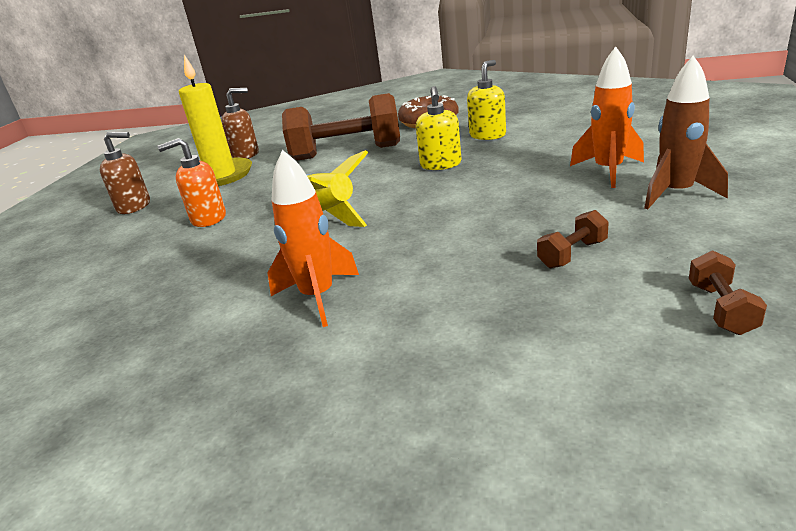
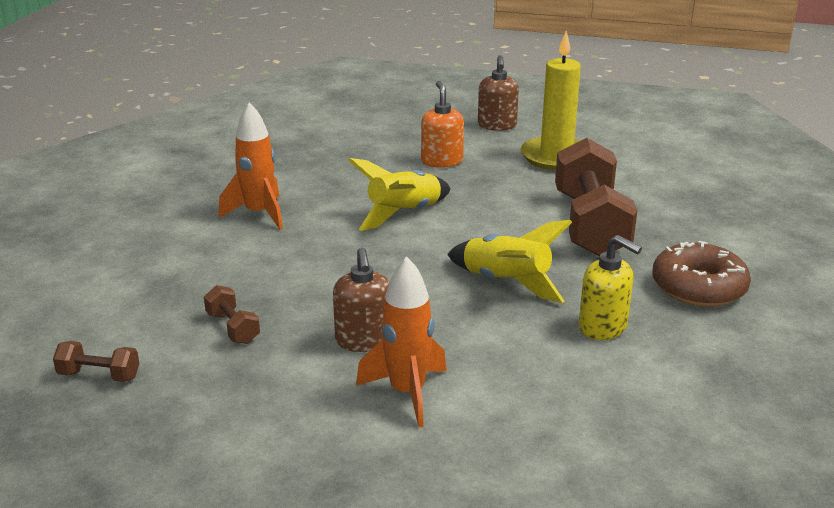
camera: 90 degrees right, 0 degrees up
(246, 154) = (621, 165): brown soap dispenser -> brown soap dispenser (364, 340)
(441, 165) = (506, 282): yellow soap dispenser -> yellow rocket
(676, 194) = (309, 421): brown rocket -> none

